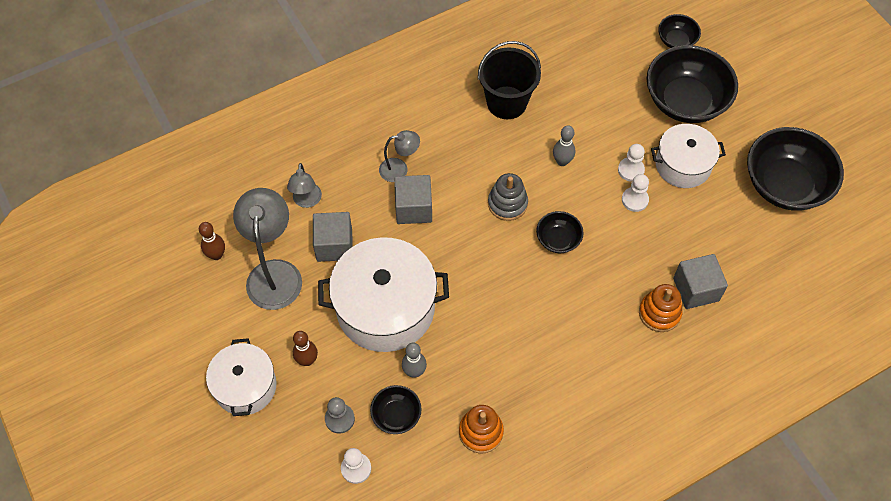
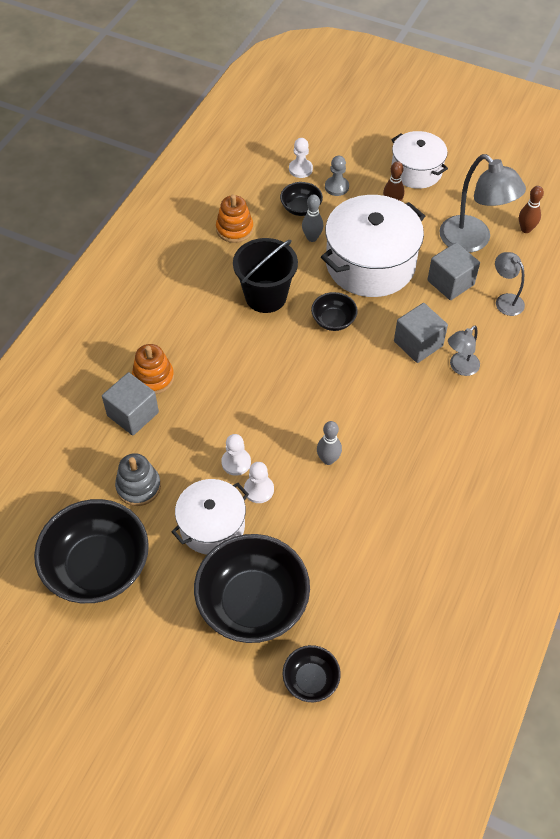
camera: 145 degrees right, 5 degrees down
(506, 102) = (426, 487): black bucket -> black bucket (266, 296)
(507, 203) = (345, 392): grey stacking toy -> grey stacking toy (138, 486)
(558, 239) = (279, 388): black bowl -> black bowl (333, 320)

